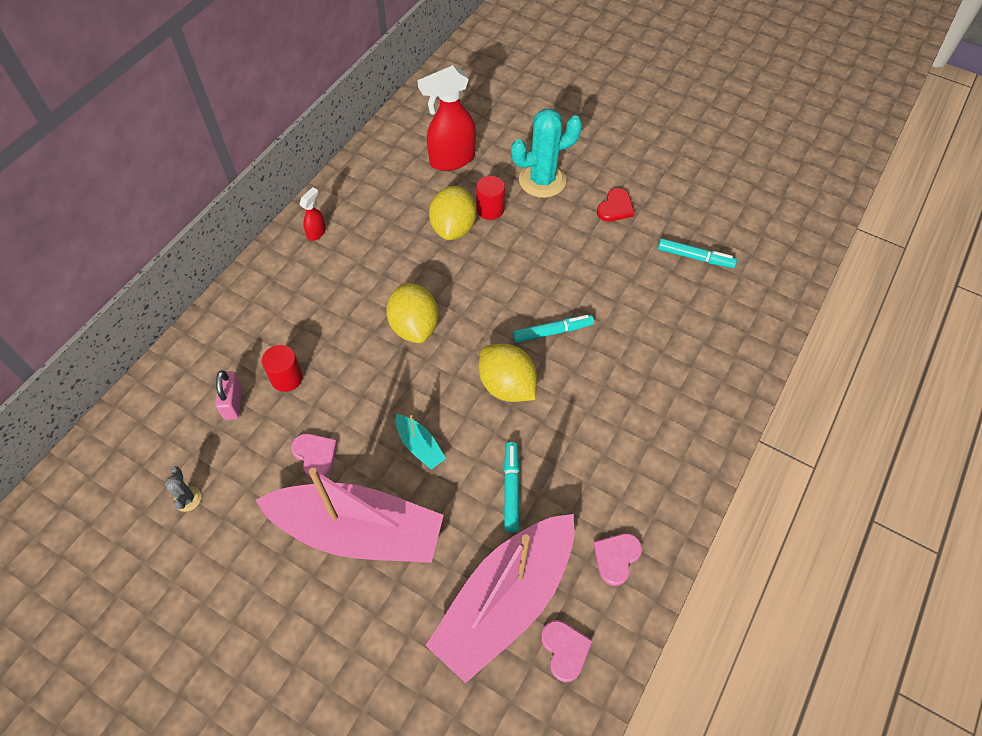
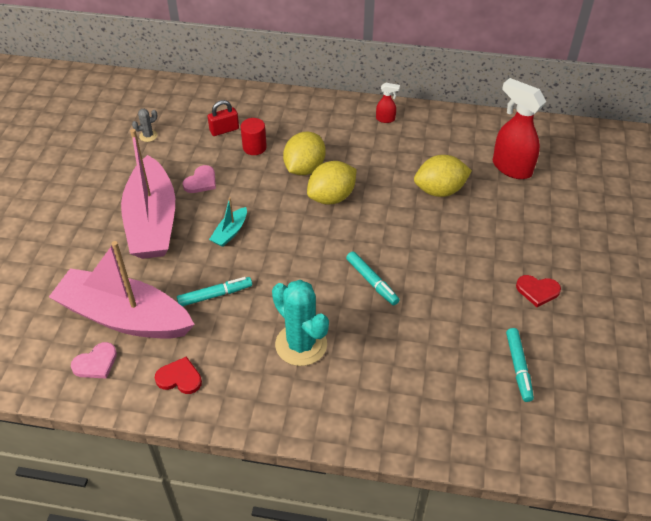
camera: 70 degrees right, 10 degrees down
(233, 402) = (224, 130): pink padlock -> red padlock
(490, 209) = (474, 207): red cylinder -> none
(507, 386) = (305, 267): yellow lemon -> yellow lemon (304, 168)
(542, 180) = (532, 231): turquoise cactus -> turquoise cactus (301, 344)
(616, 557) = (179, 378): pink heart -> red heart

